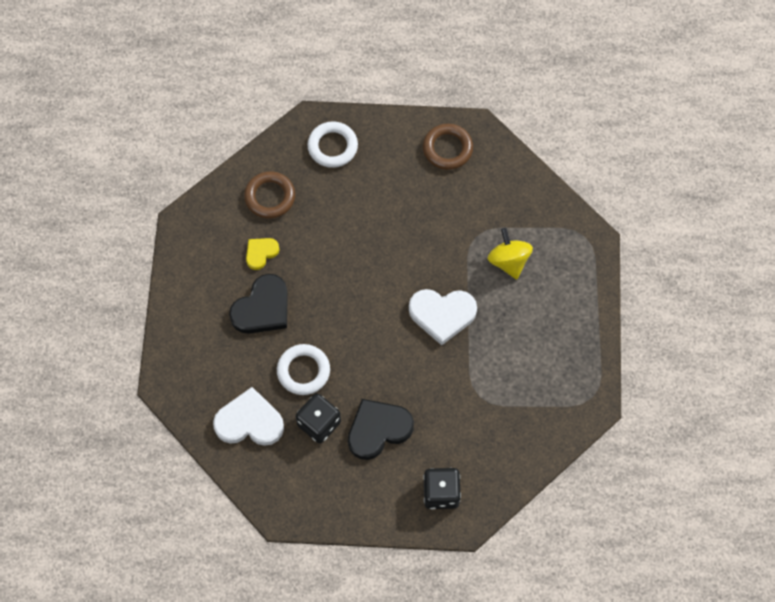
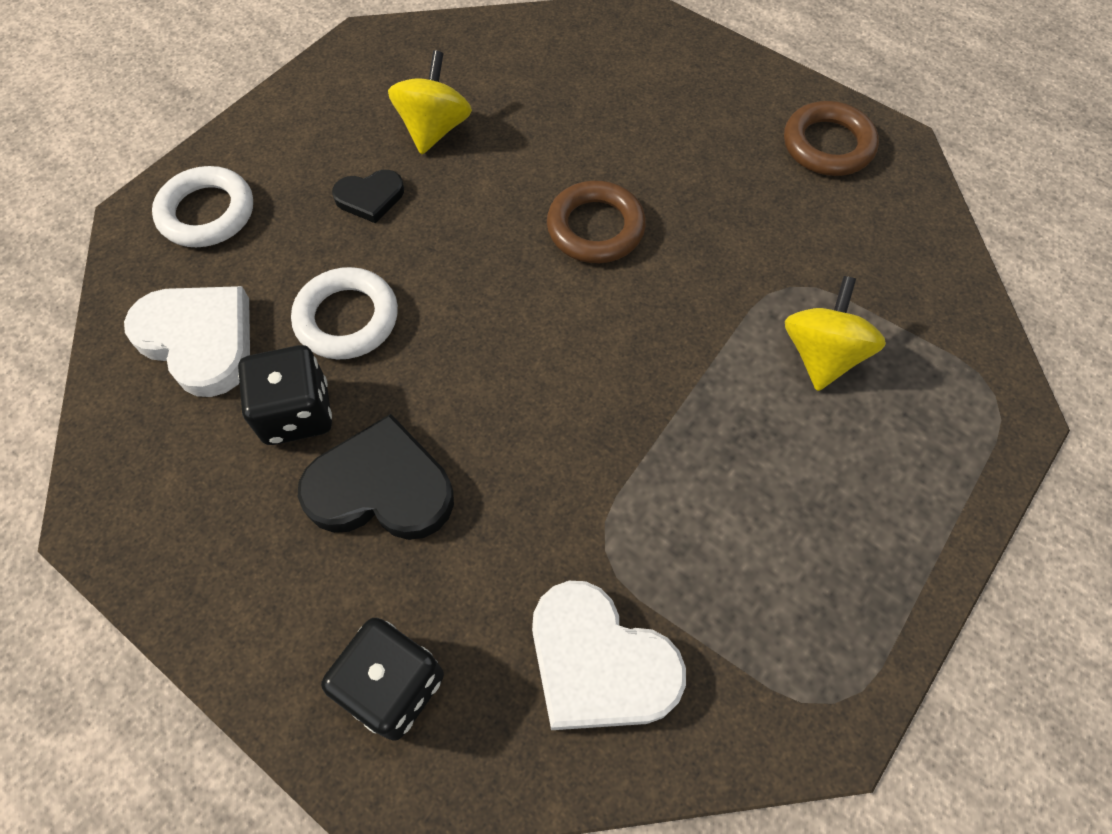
camera: 35 degrees right, 5 degrees down
(261, 253) = (434, 129): yellow heart -> yellow spinning top
(262, 308) = (370, 198): black heart -> black heart, size x0.56
(270, 197) = (509, 71): brown ring -> brown ring (595, 228)
(332, 147) = (651, 59): white ring -> white ring (207, 213)
(442, 314) = (641, 370): white heart -> white heart (599, 662)

